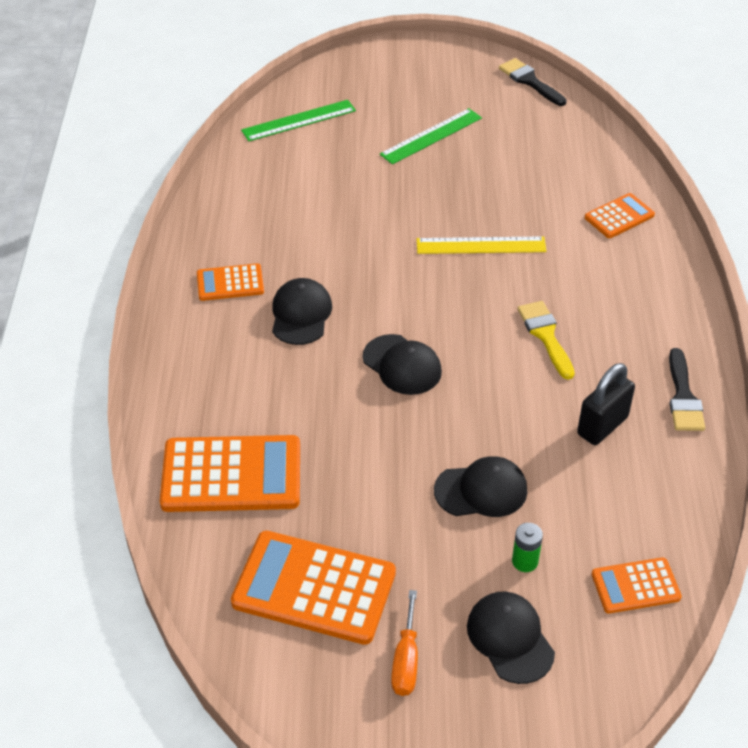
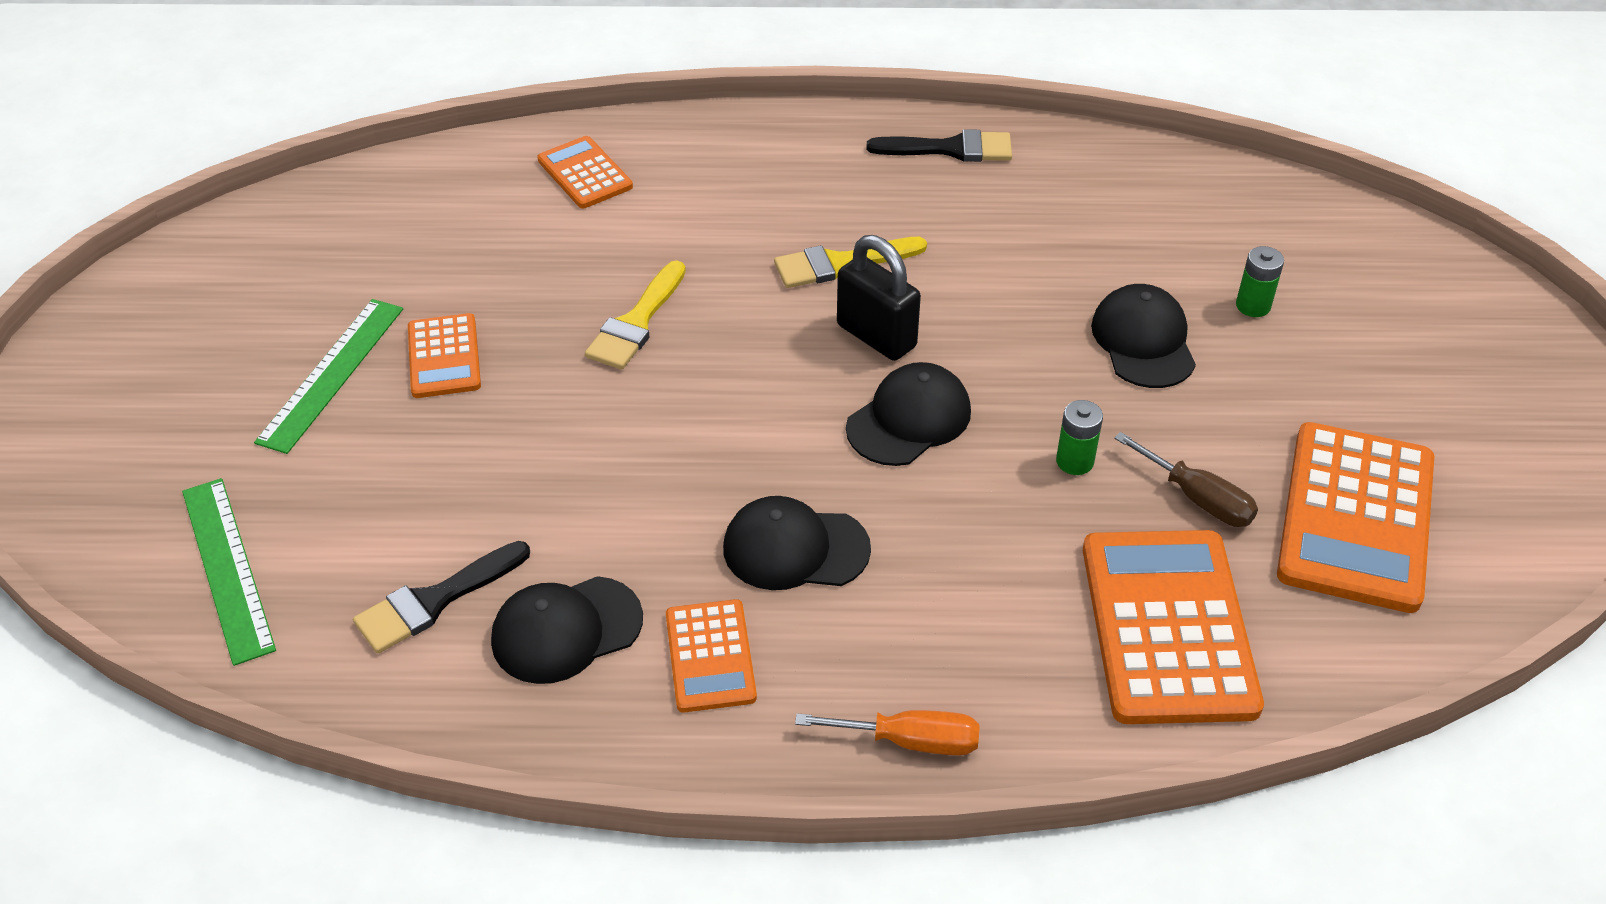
camera: 90 degrees left, 0 degrees up
(333, 503) = (1198, 498): none -> brown screwdriver
(366, 442) = (1074, 461): none -> green battery
(406, 660) = (1440, 421): orange screwdriver -> orange screwdriver (910, 741)
(431, 136) = (332, 374): green ruler -> green ruler turned 60 degrees clockwise
(481, 245) = (636, 322): yellow ruler -> yellow brush
(510, 638) = (1375, 325): black cap -> black cap (566, 630)
(530, 81) = (207, 245): black brush -> black brush (435, 600)
(602, 426) = (1010, 222): black padlock -> black padlock (876, 336)
(635, 586) = (1265, 215): orange calculator -> orange calculator (444, 357)

